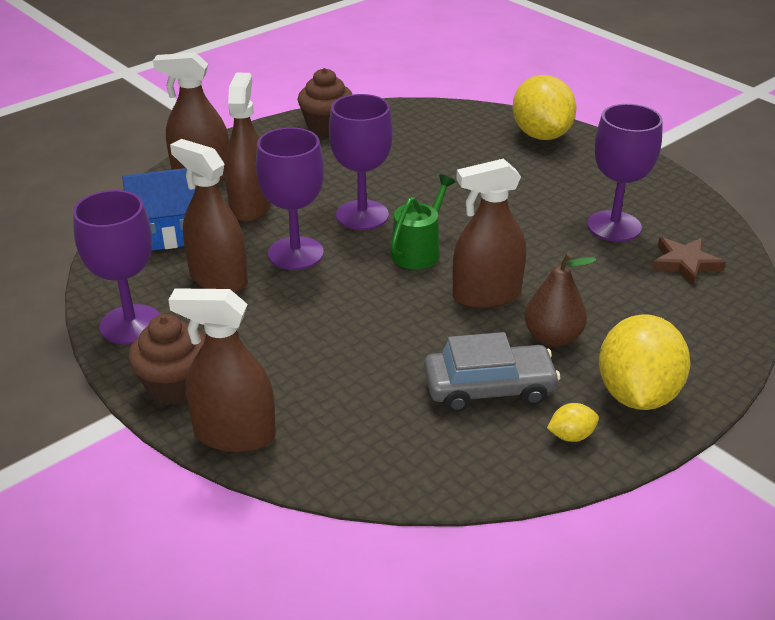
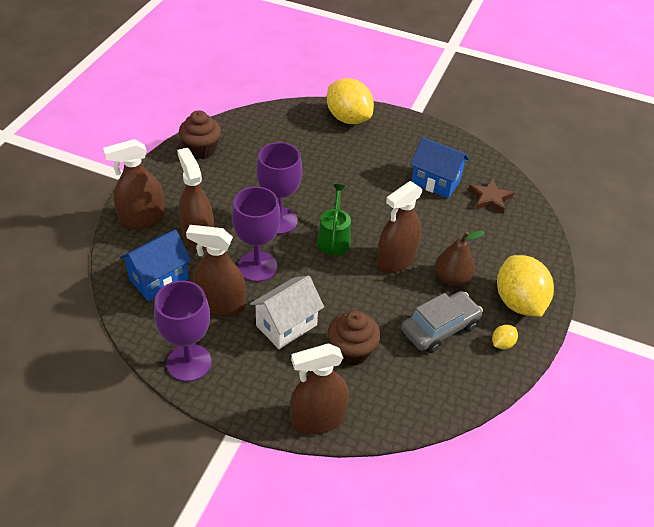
camera: 30 degrees left, 10 degrees up
(175, 386) = (254, 399): brown cupcake -> brown cupcake (351, 351)
(280, 323) = (286, 325): none -> white house
(614, 226) = (435, 182): purple goblet -> blue house

